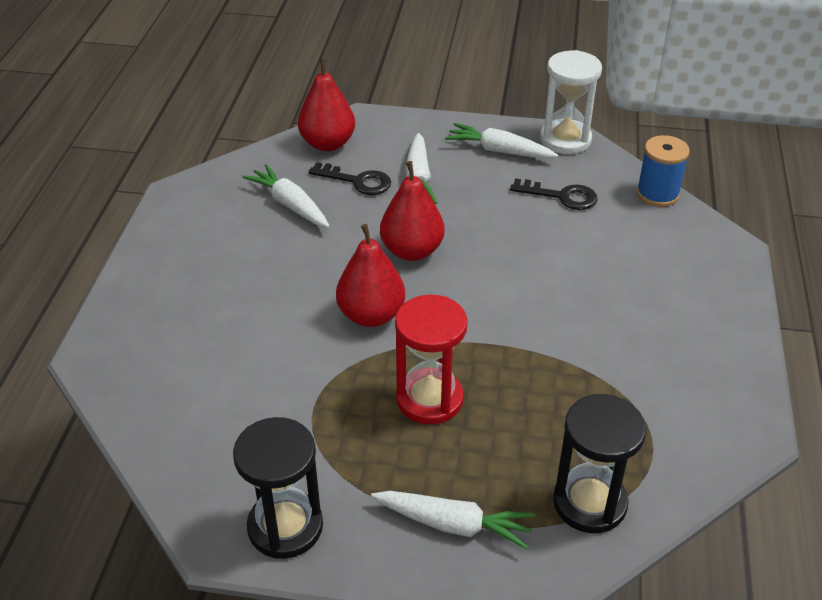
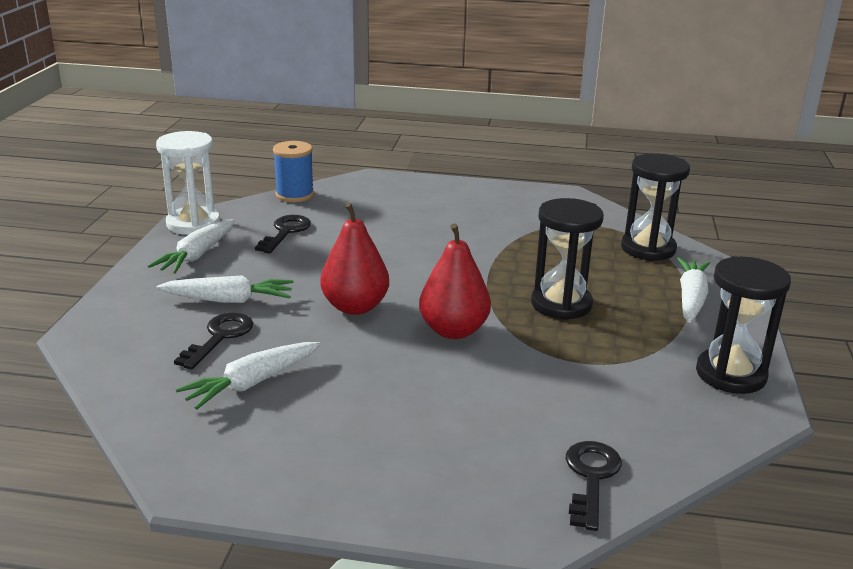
camera: 90 degrees left, 15 degrees down
(142, 392) = (591, 477): none -> black key
(328, 144) = (128, 358): red pear -> none
(429, 399) = (561, 304): red hourglass -> black hourglass

